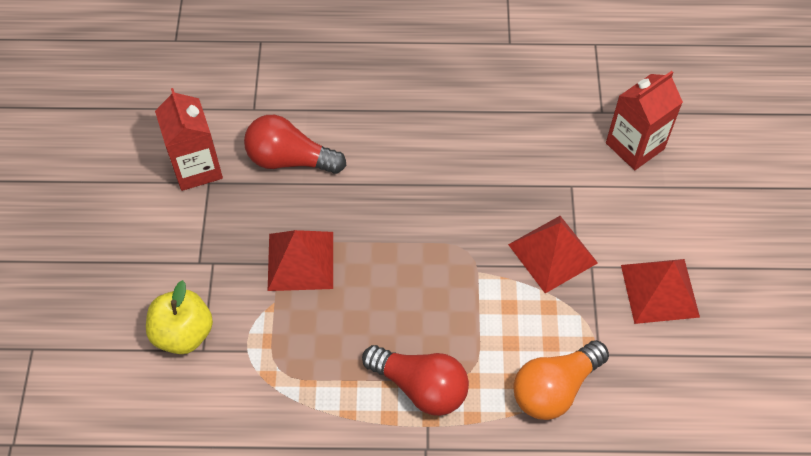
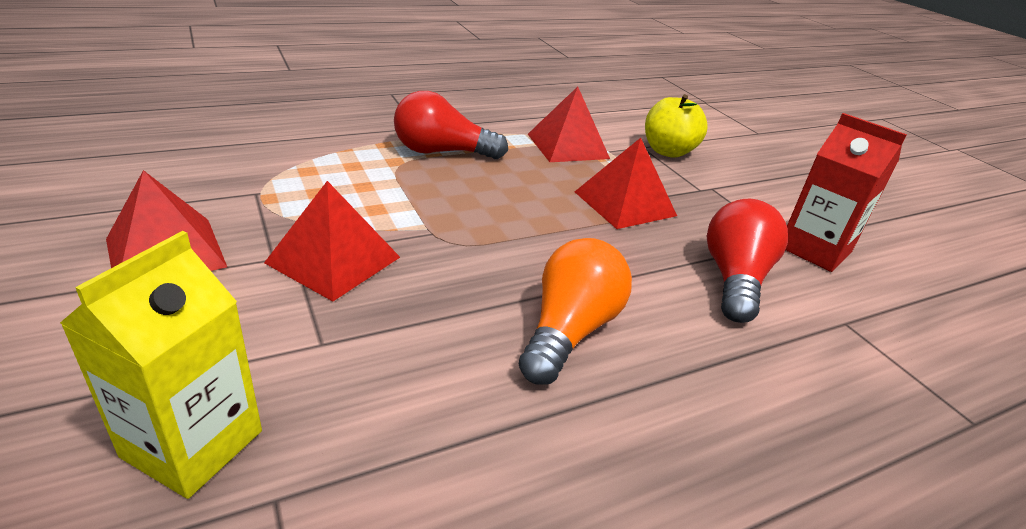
camera: 150 degrees right, 25 degrees down
(285, 369) = (567, 146): none -> red pyramid
(290, 159) = (734, 279): red light bulb -> red light bulb turned 60 degrees counterclockwise
(555, 388) = (304, 166): orange light bulb -> orange light bulb (569, 331)
(635, 146) = (193, 444): red carton -> yellow carton

